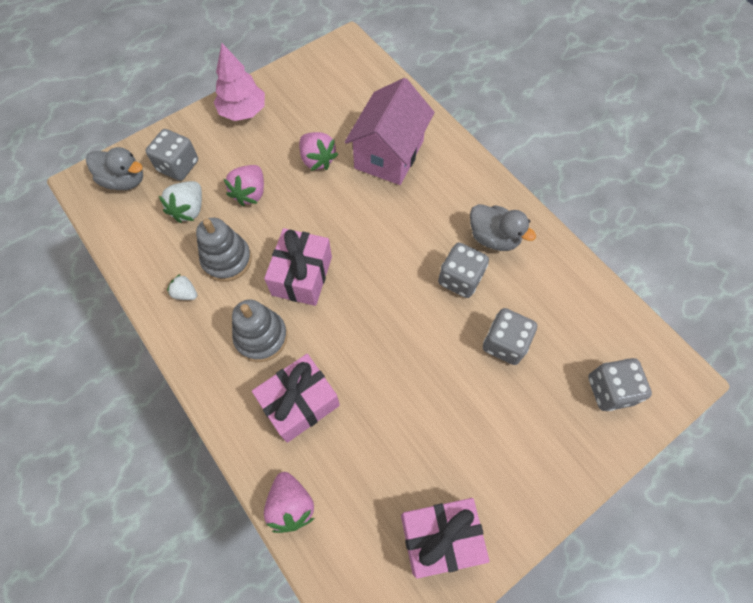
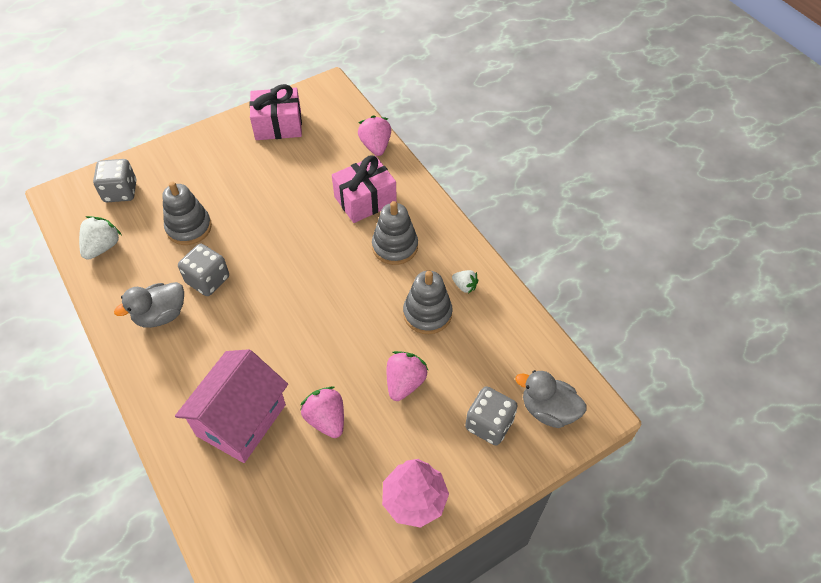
camera: 175 degrees left, 10 degrees down
(189, 210) = (470, 369): white strawberry -> white strawberry (103, 247)
(302, 276) = (355, 293): pink gift -> none
(493, 238) = (161, 315): grey duck -> grey duck turned 75 degrees counterclockwise
(504, 343) = (189, 227): grey dice -> grey stacking toy

